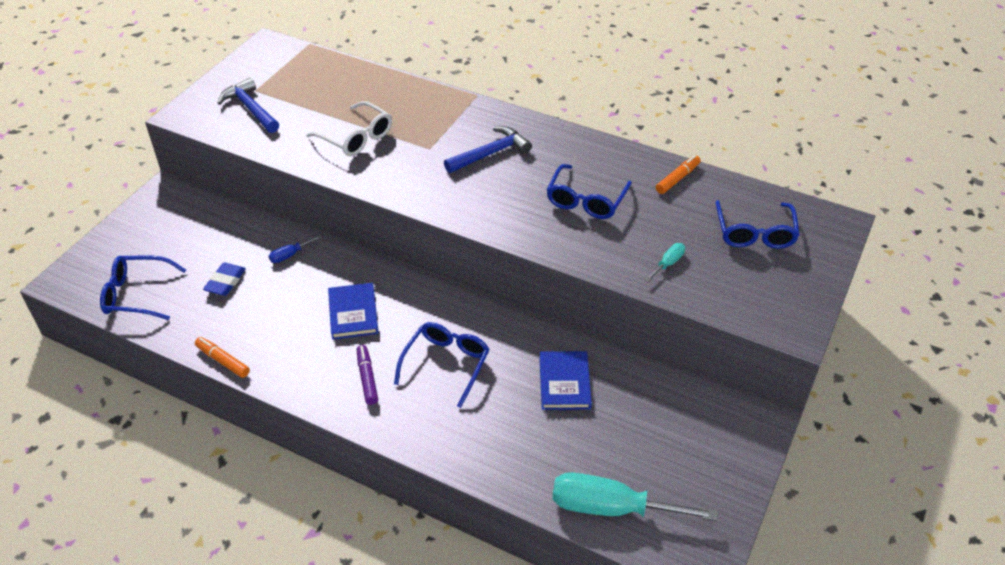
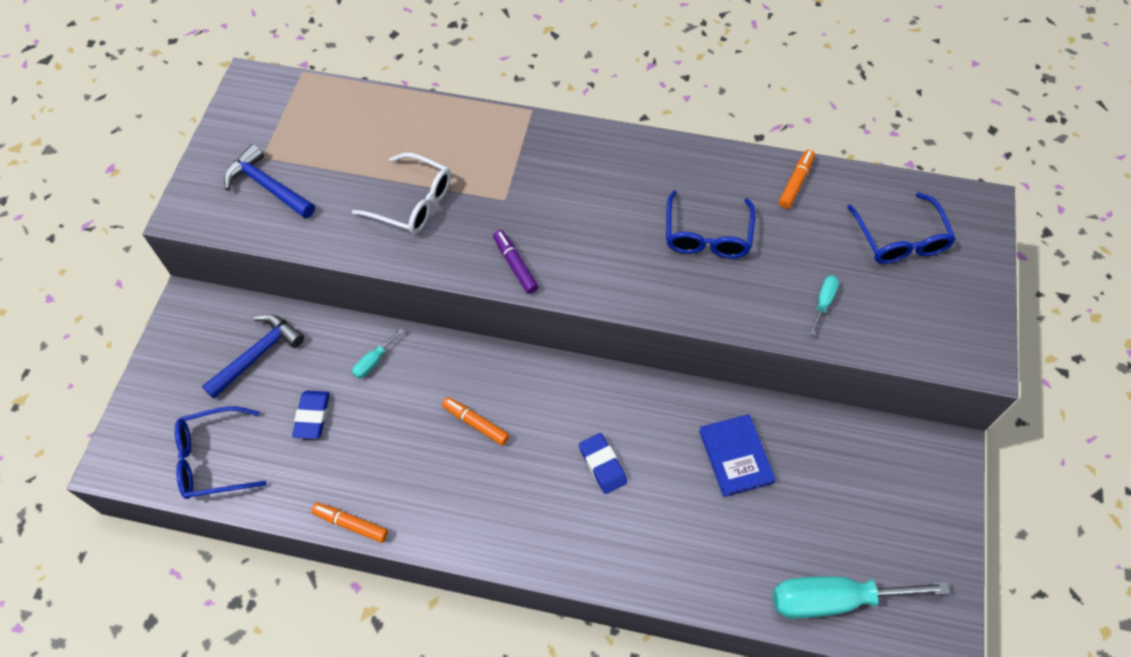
camera: 15 degrees left, 15 degrees up
(290, 255) = (374, 361): blue screwdriver -> turquoise screwdriver
(353, 313) = (475, 423): blue book -> orange marker
(367, 378) = (522, 505): purple marker -> purple marker (515, 265)
(446, 364) = (602, 465): blue glasses -> blue eraser
(490, 153) = (577, 192): blue hammer -> blue hammer (257, 355)

